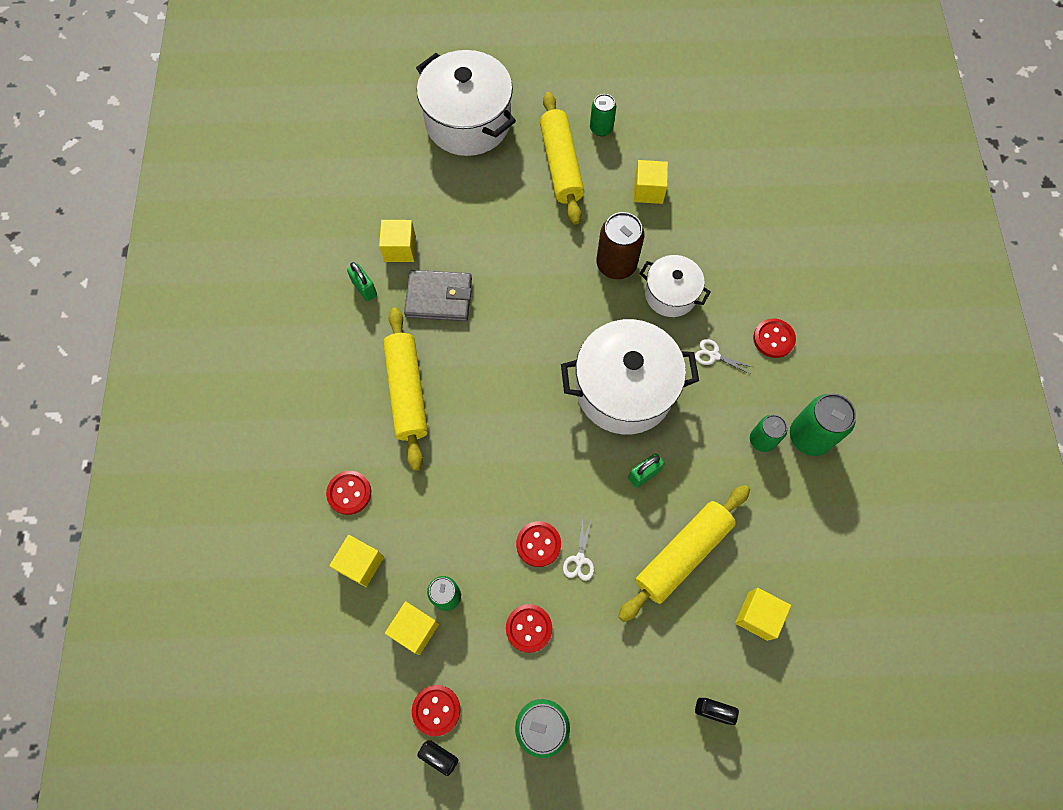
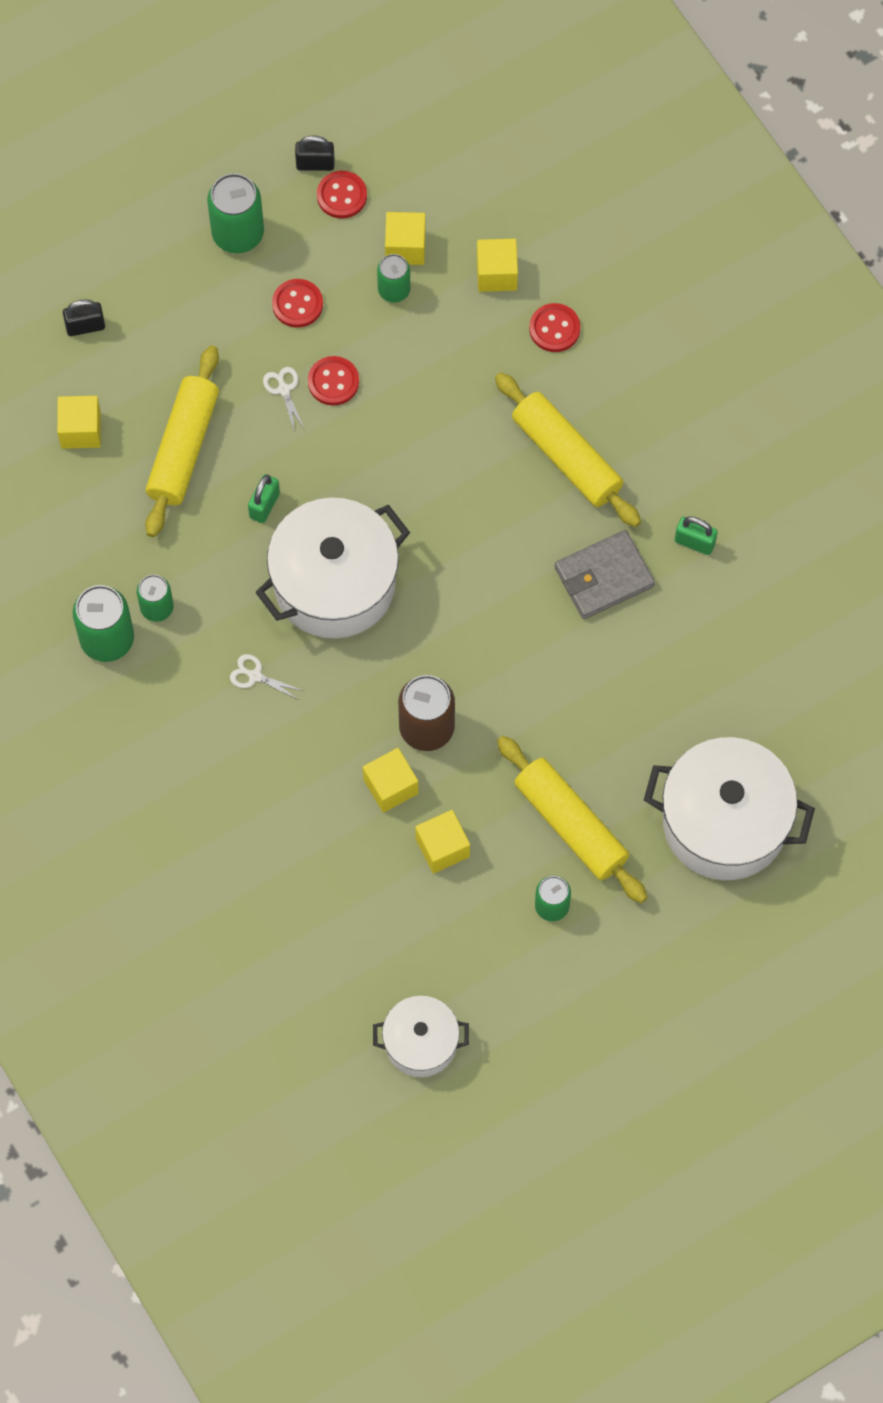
camera: 150 degrees right, 0 degrees up
(400, 249) = (689, 610): yellow cube -> yellow cube (390, 786)
(670, 294) = (343, 724): white pot -> white pot (421, 1043)
(714, 355) = (255, 676): white scissors -> white scissors turned 150 degrees counterclockwise
(773, 339) = (197, 732): red button -> none

